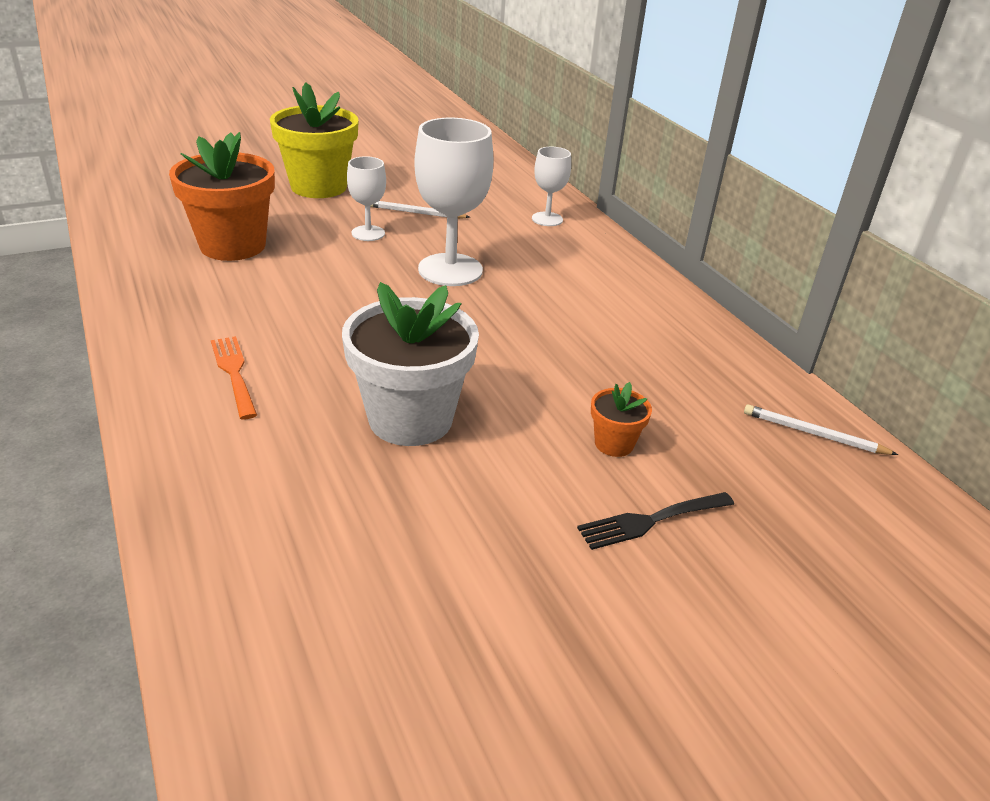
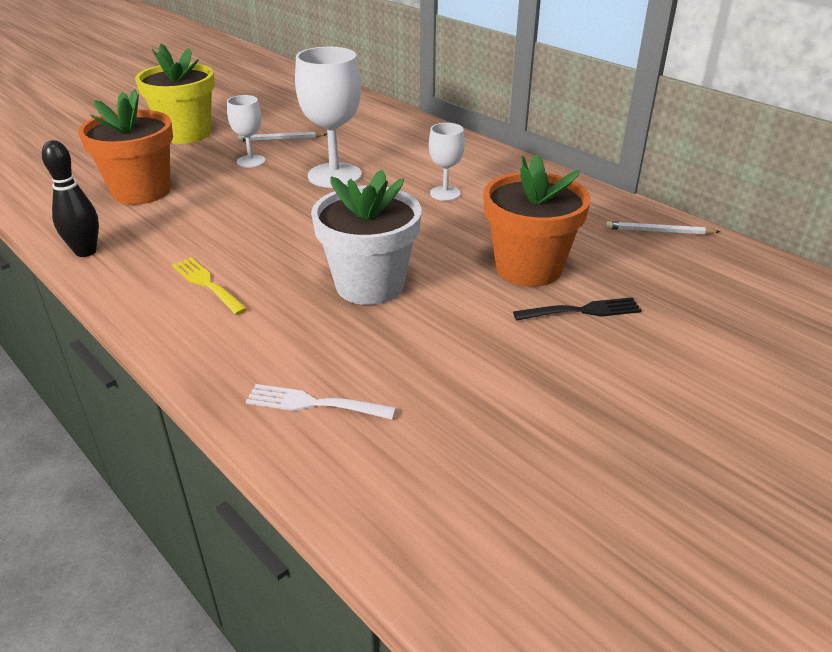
camera: 15 degrees left, 0 degrees up
(135, 304) = (85, 251): none -> black bowling pin
(234, 373) = (207, 284): orange fork -> yellow fork
(260, 556) = (314, 403): none -> white fork
(547, 219) = (387, 125): white goblet -> white goblet (445, 193)
(614, 444) = (528, 268): orange flower pot -> orange flower pot, size x2.17
(651, 520) = (582, 311): black fork -> black fork turned 150 degrees counterclockwise

